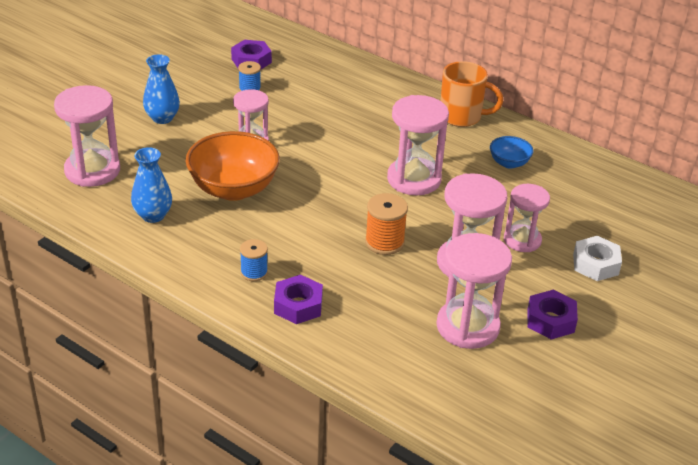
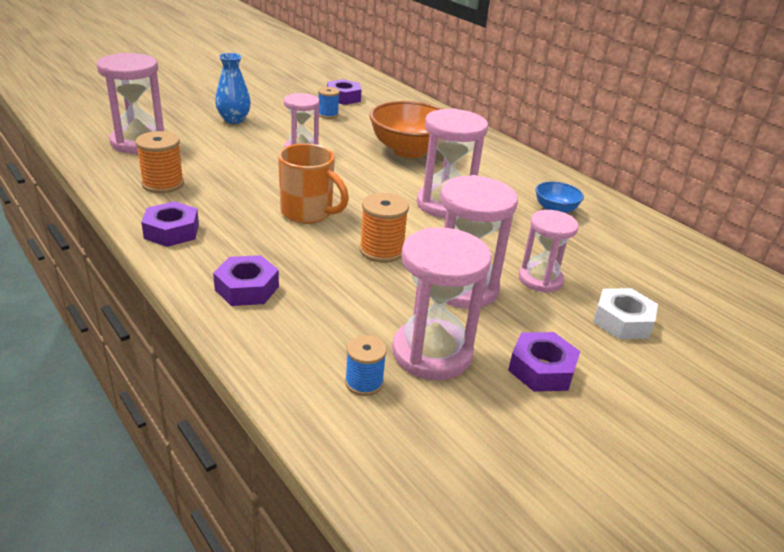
camera: 15 degrees right, 5 degrees down
(153, 215) = (163, 184): blue vase -> orange spool
(199, 265) = (171, 231): none -> purple nut
(233, 189) = (257, 179): orange bowl -> orange bowl (409, 150)
(254, 272) = (223, 249): blue spool -> blue spool (364, 382)
(462, 117) = (522, 166): orange mug -> orange mug (308, 213)

